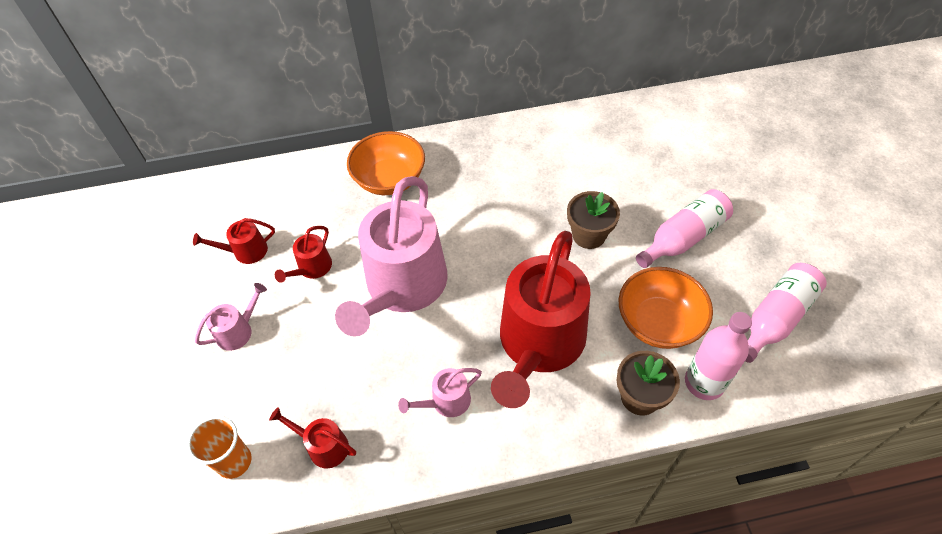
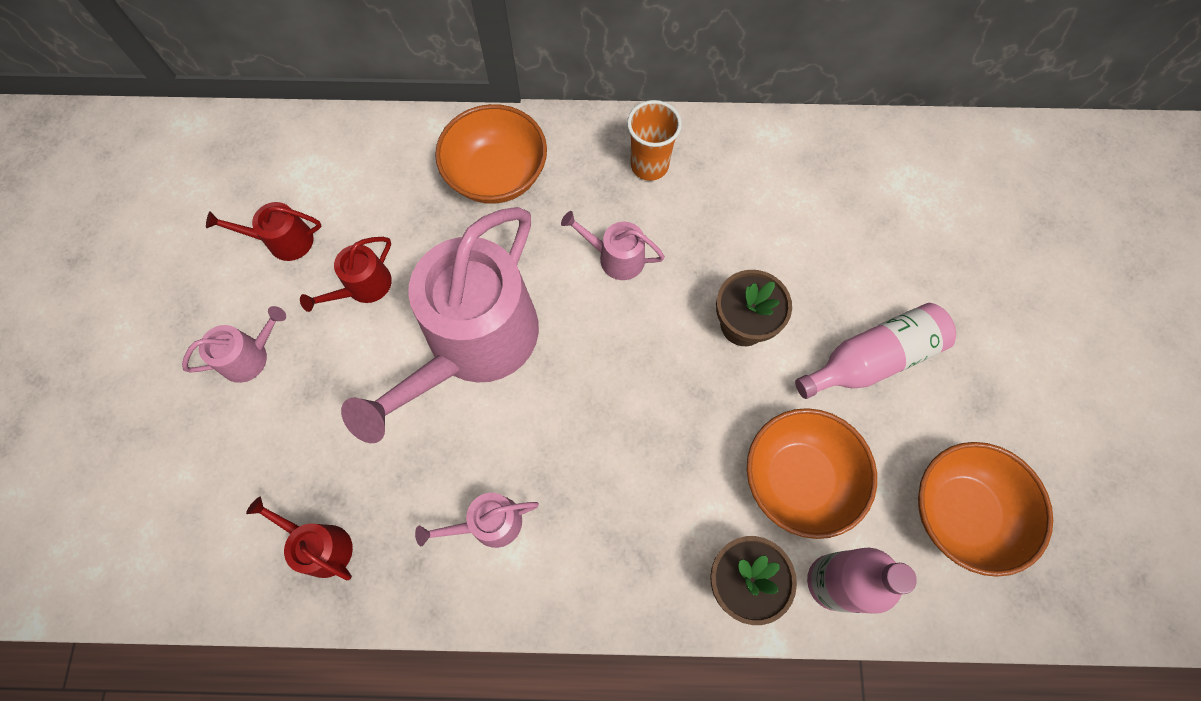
camera: 10 degrees right, 15 degrees up
(234, 461) = (207, 538): orange cup -> orange cup (649, 165)
(488, 213) = (616, 257): none -> pink watering can
(539, 344) = (631, 471): red watering can -> none
(776, 318) = (961, 512): pink bottle -> orange bowl

